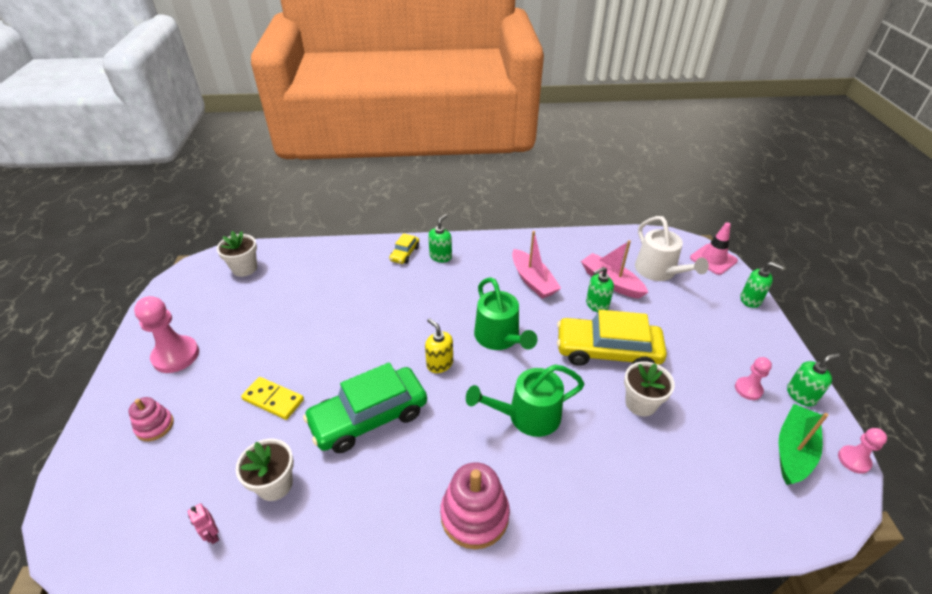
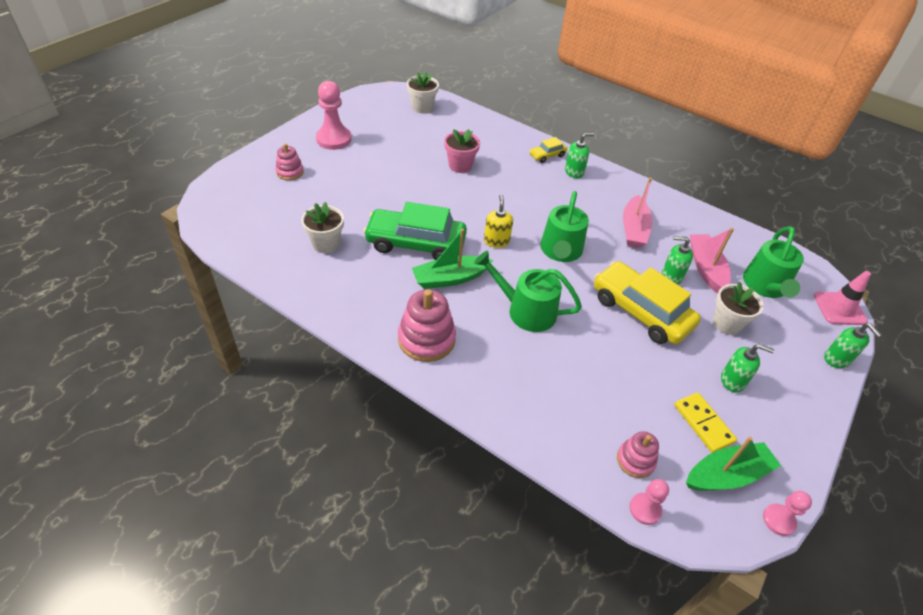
camera: 35 degrees right, 5 degrees up
(212, 535) = (271, 247): pink robot -> none
(273, 399) = (367, 197): yellow domino -> yellow domino (703, 423)
(337, 308) = (460, 166): none -> pink flower pot
(435, 432) = (450, 278): none -> green boat
(640, 403) = (626, 360): white flower pot -> white flower pot (726, 323)
(658, 271) = (765, 286): white watering can -> green watering can
(735, 492) = (635, 460): none -> pink stacking toy
(748, 389) = (740, 413): pink pawn -> pink pawn (645, 509)
(801, 395) = (789, 450): green soap dispenser -> green soap dispenser (732, 381)

